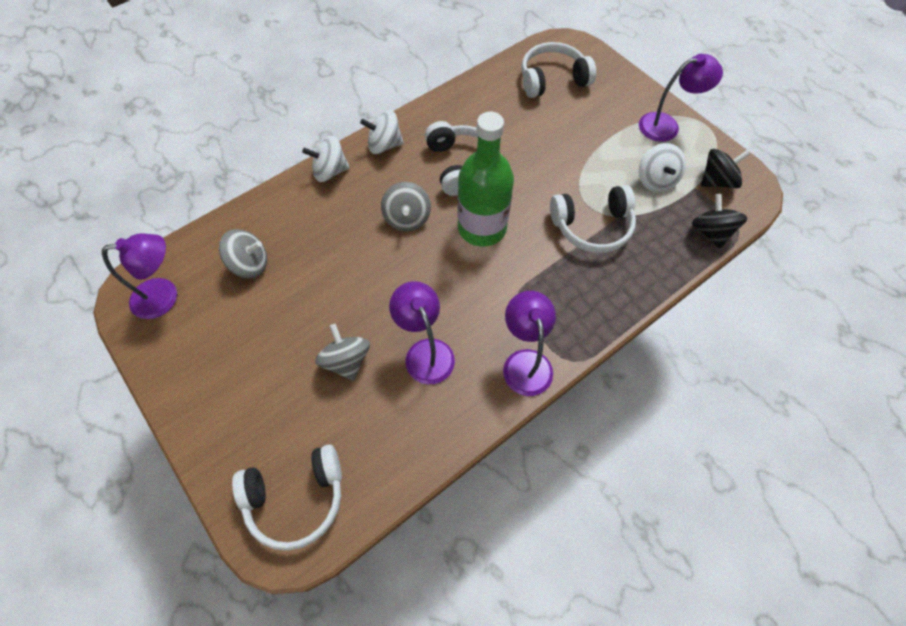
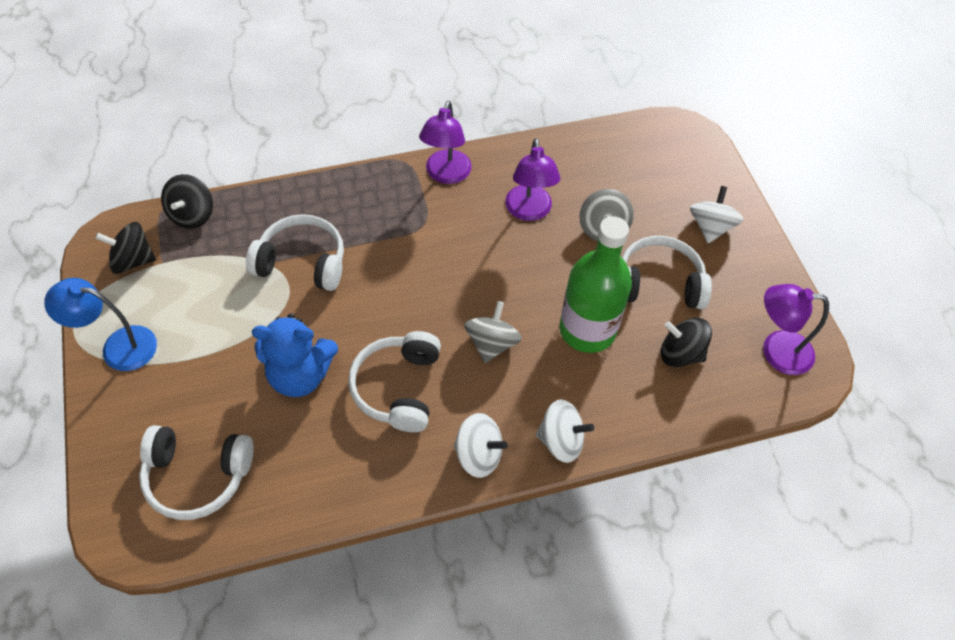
camera: 160 degrees left, 5 degrees down
(250, 264) = (680, 353): grey spinning top -> black spinning top
(296, 498) = (669, 151): white headphones -> white headphones (658, 283)
(482, 228) = (416, 303): green bottle -> green bottle (587, 330)
(533, 150) = (300, 375): none -> blue teddy bear
(655, 180) = (194, 285): white spinning top -> white spinning top (710, 227)
(666, 125) = (118, 347): purple lamp -> blue lamp

